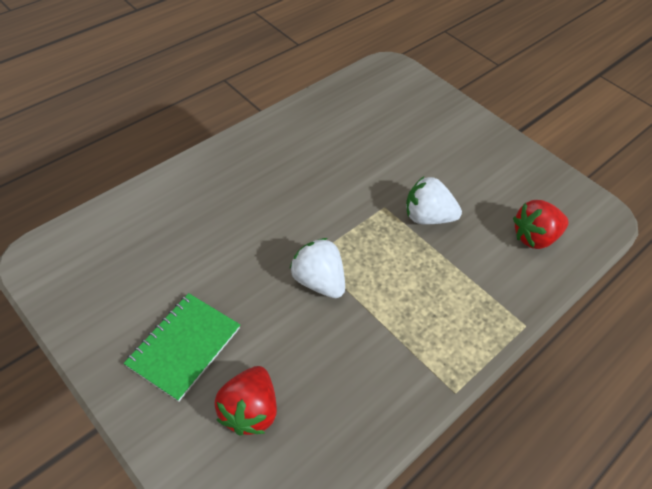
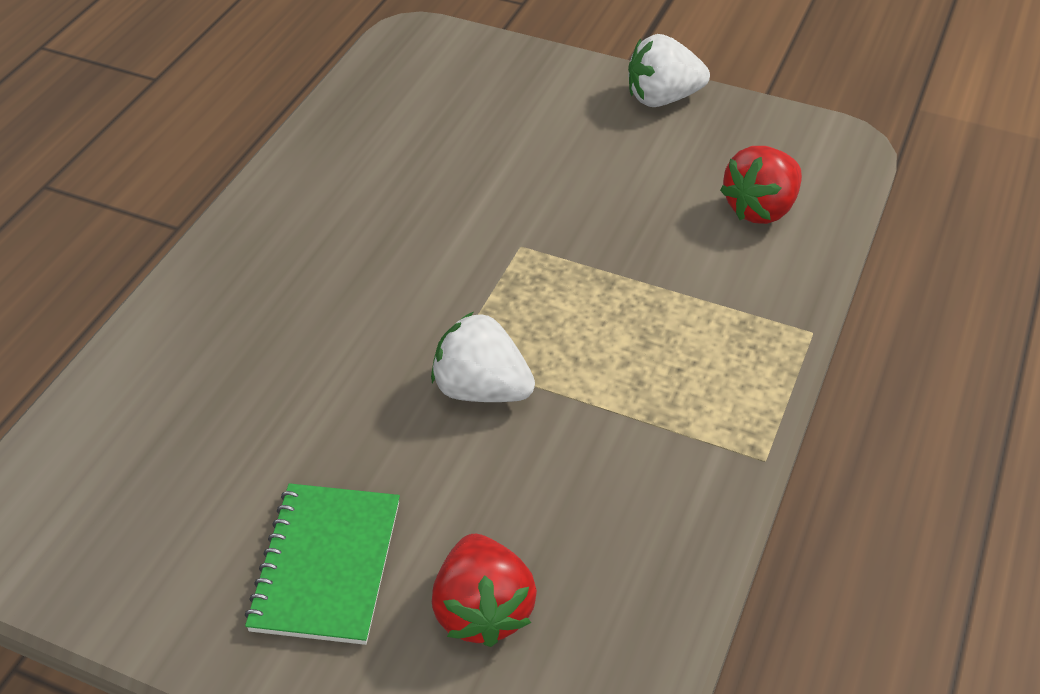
camera: 20 degrees left, 5 degrees down
(427, 217) = (593, 237): white strawberry -> white strawberry (662, 98)

